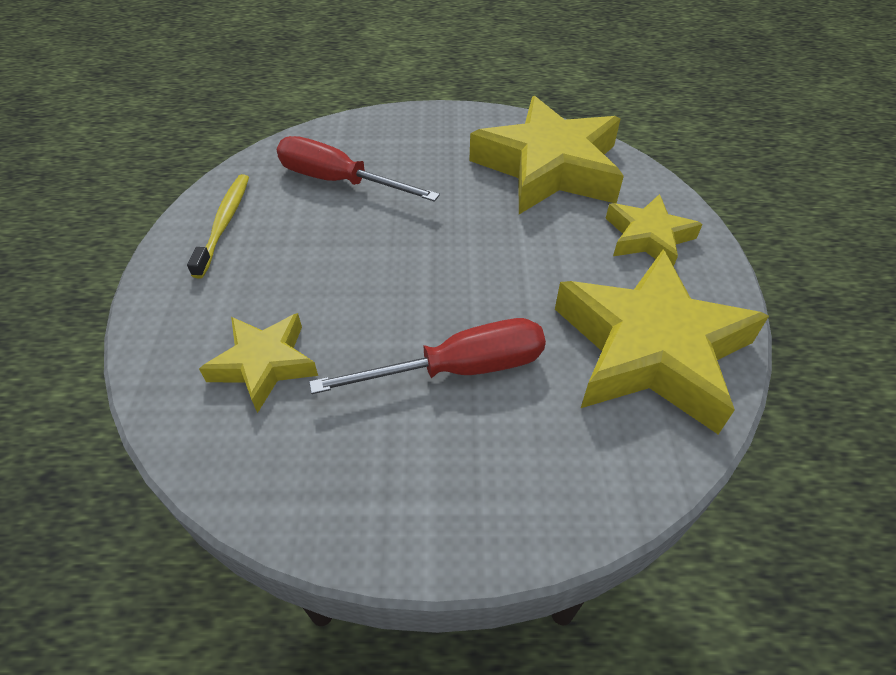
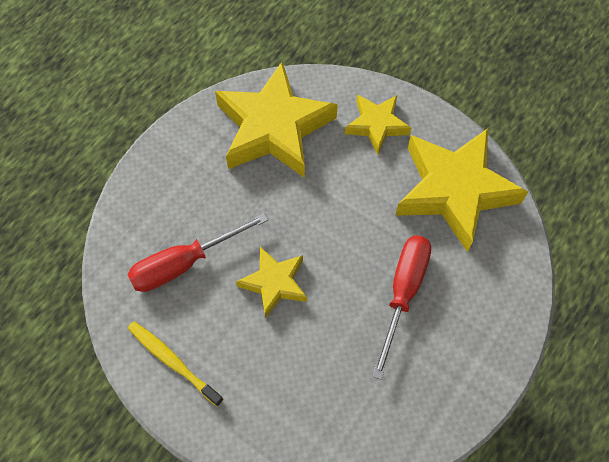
camera: 55 degrees left, 15 degrees up
(264, 364) = (327, 396): yellow star -> yellow star (274, 283)

